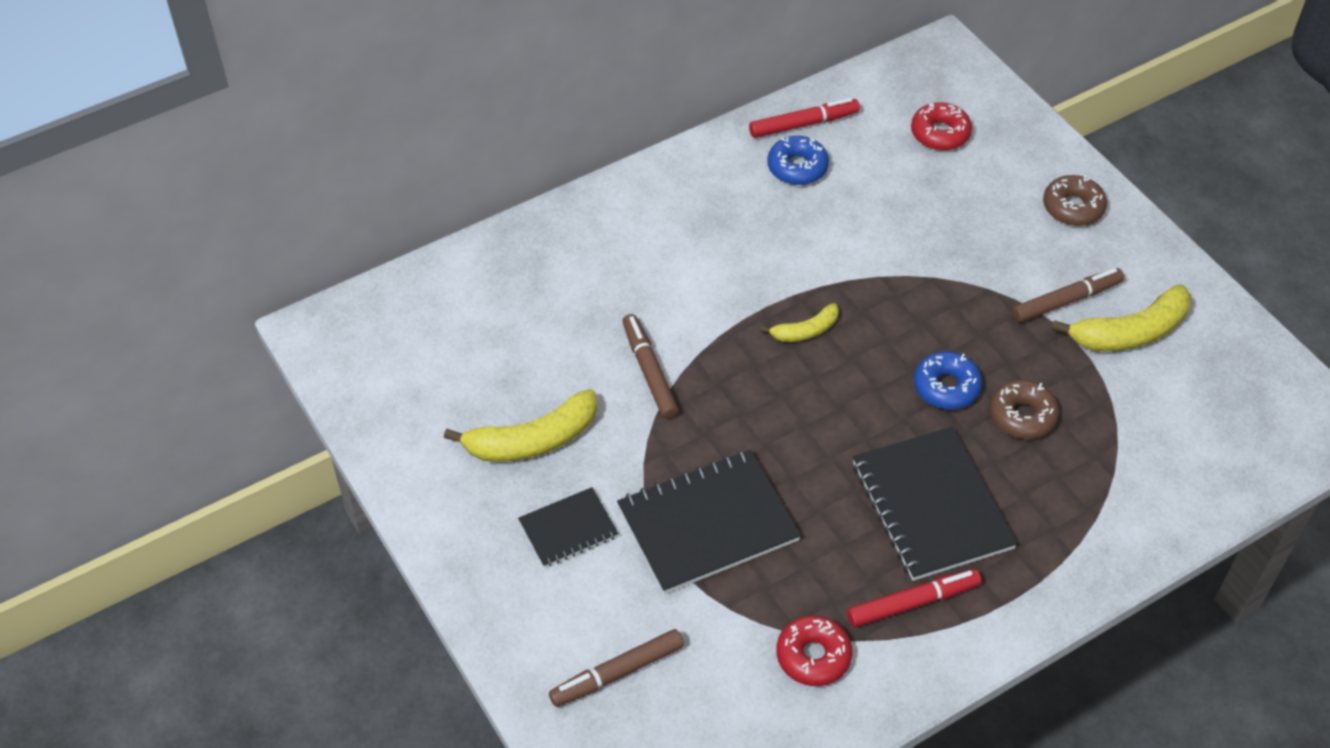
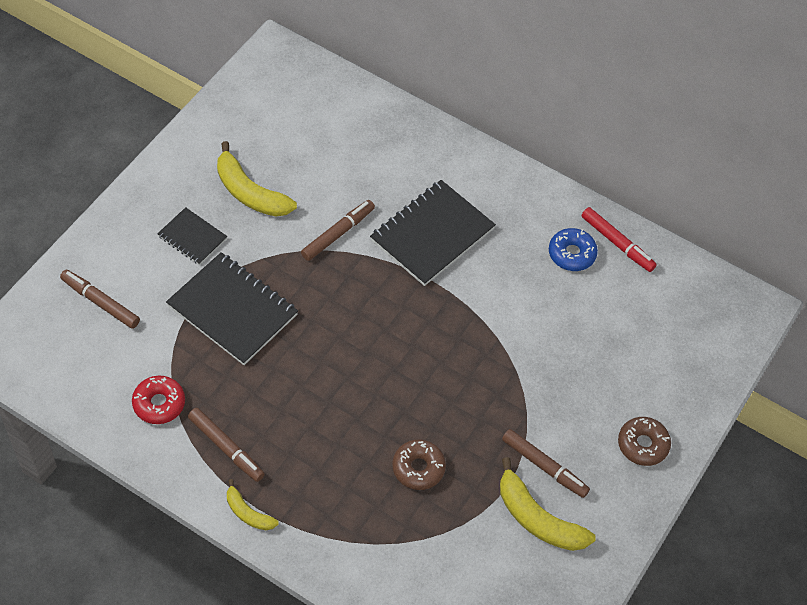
camera: 60 degrees right, 5 degrees up
(805, 331) = (422, 310): yellow banana -> yellow banana (248, 513)
(912, 602) = (226, 447): red marker -> brown marker
(931, 506) = (310, 434): black notebook -> black notebook (432, 234)
(940, 133) = (664, 333): red donut -> none
(946, 387) = (419, 412): blue donut -> none

